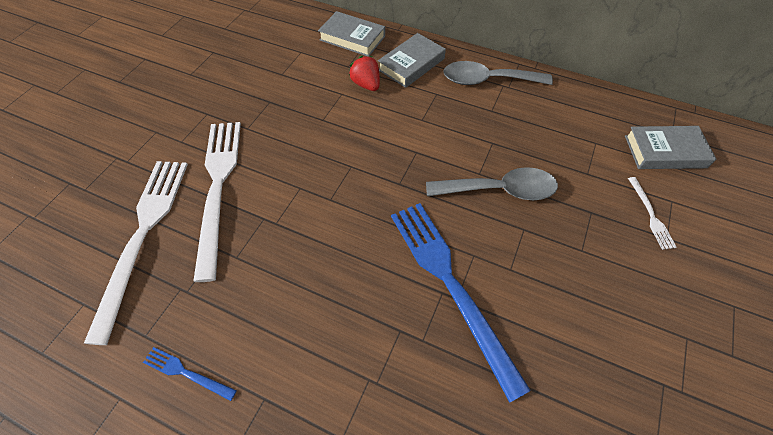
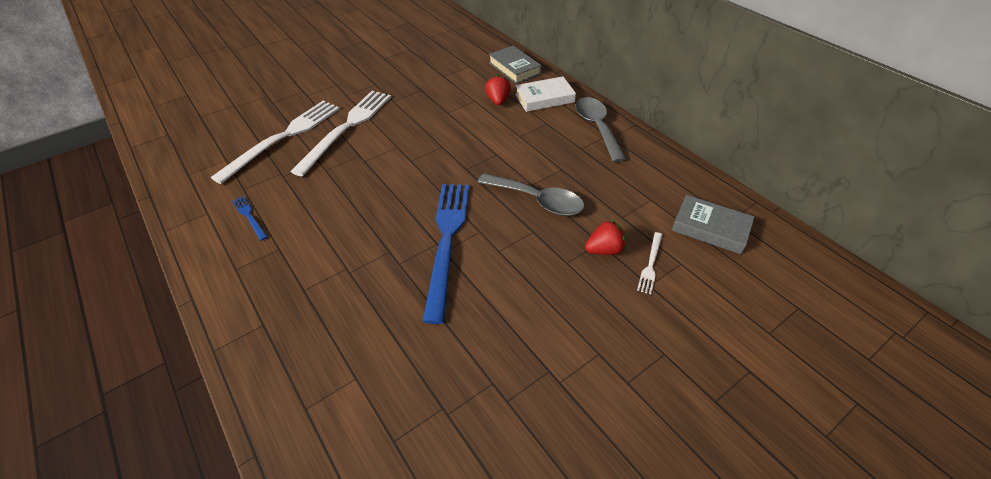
camera: 30 degrees right, 10 degrees down
(411, 64) = (544, 98): grey book -> white book
(487, 80) = (597, 127): grey spoon -> grey spoon turned 45 degrees clockwise
(602, 218) = (604, 250): none -> red strawberry

